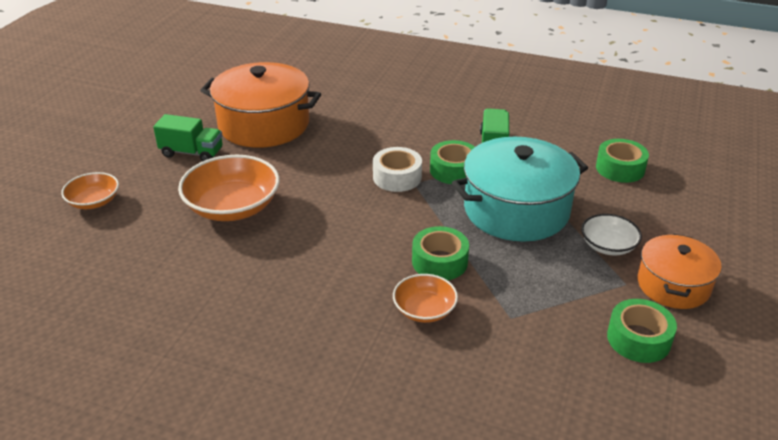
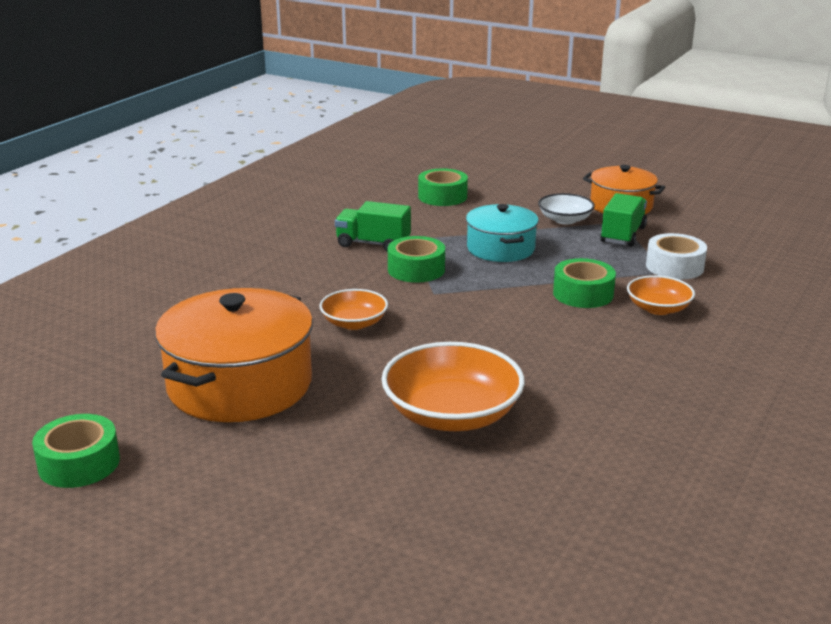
camera: 80 degrees left, 10 degrees down
(94, 201) = (402, 546): orange bowl -> orange bowl (354, 323)
(192, 153) = (292, 449): green truck -> green truck (623, 235)
(397, 177) = (419, 301): white tape -> white tape (674, 266)
(516, 210) = (500, 248): turquoise pot -> turquoise pot, size x0.60
(638, 339) = (689, 228): green tape -> green tape (79, 463)

